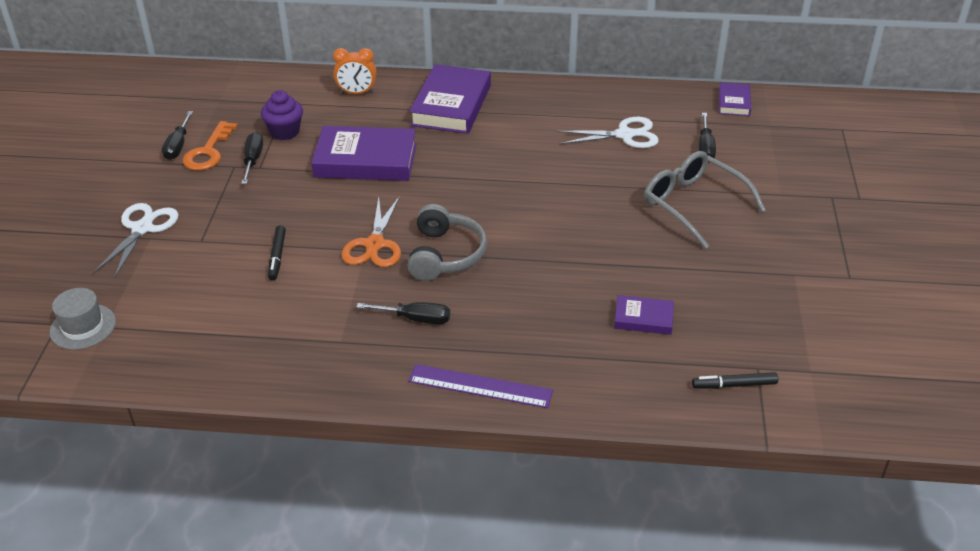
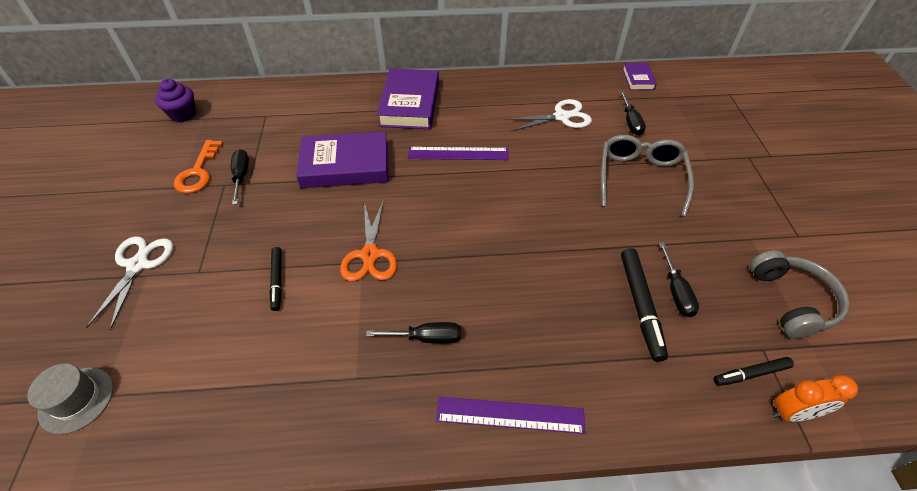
camera: 10 degrees left, 10 degrees up
(178, 146) = (169, 169): black screwdriver -> black screwdriver (676, 291)
(285, 132) = (267, 144): purple cupcake -> purple cupcake (183, 114)
(357, 93) = (326, 100): orange clock -> orange clock (793, 413)
(445, 255) = (439, 258): grey headphones -> grey headphones (791, 301)
(493, 161) = (458, 154): none -> purple ruler
(643, 318) = (640, 306): purple book -> black marker
(693, 204) = (640, 177): grey glasses -> grey glasses turned 60 degrees clockwise

